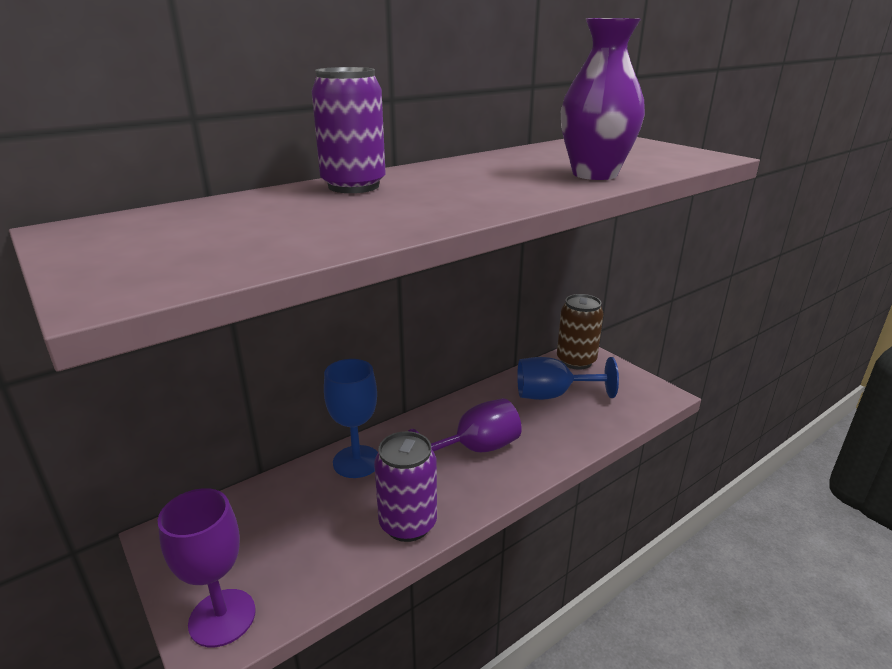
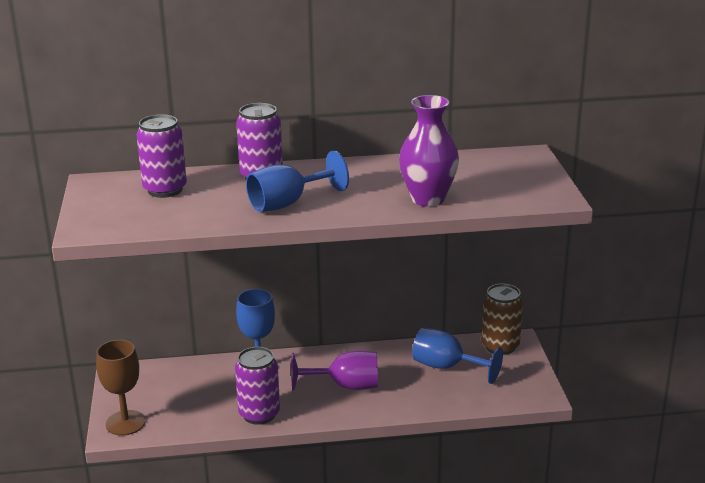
camera: 30 degrees right, 0 degrees up
(219, 218) = (165, 190): none -> purple can
(222, 617) = (125, 423): purple goblet -> brown goblet
(435, 202) = (287, 203): none -> blue goblet

